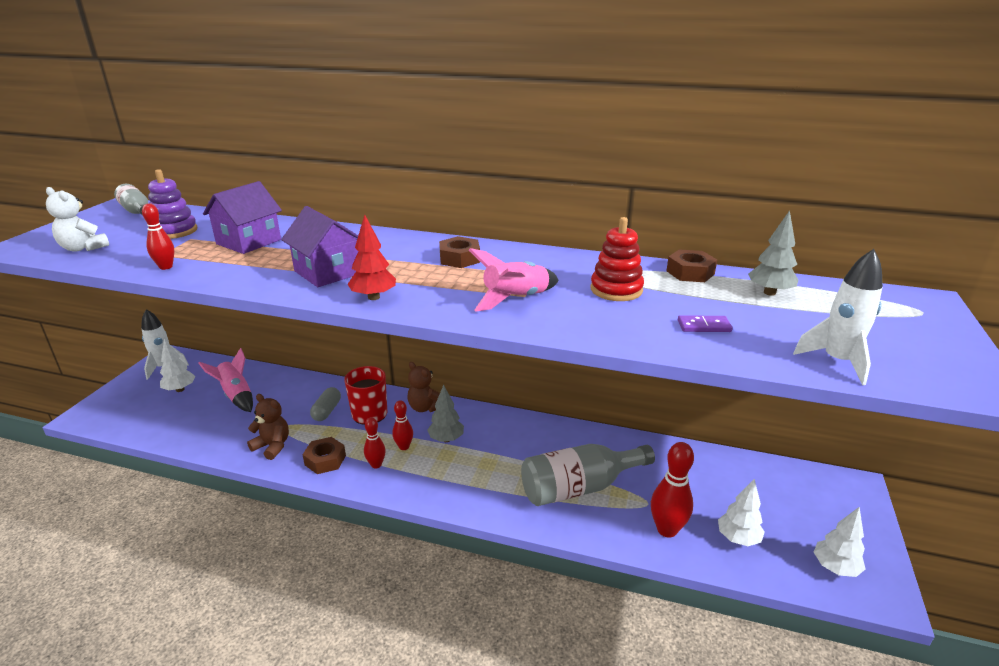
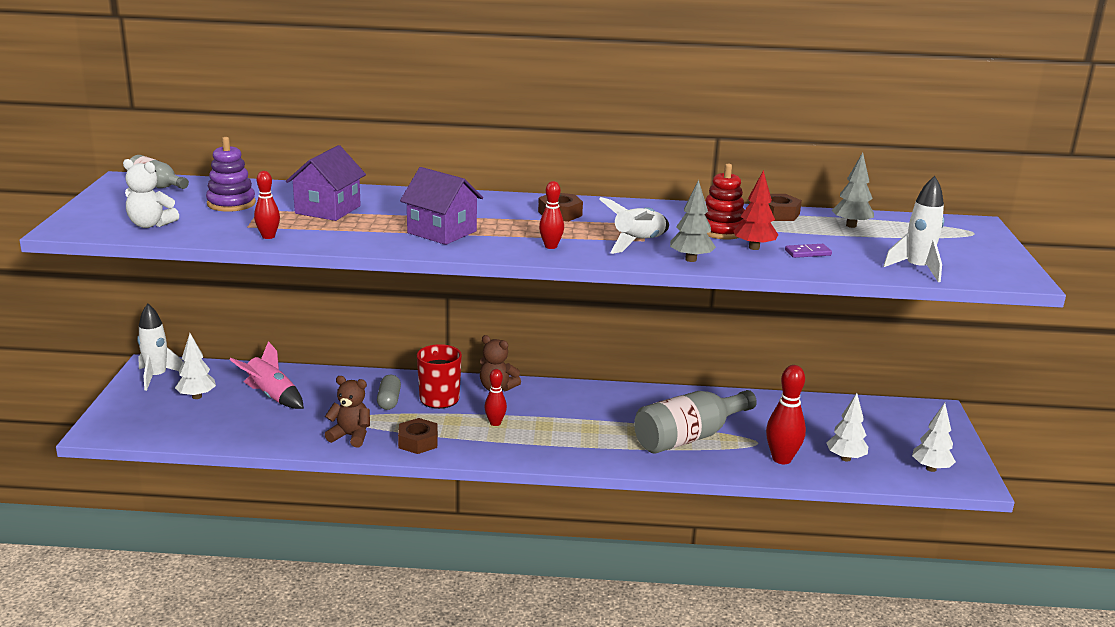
camera: 15 degrees left, 5 degrees down
(373, 297) = (507, 249): red tree -> red tree (754, 248)
(376, 464) = (475, 440): red bowling pin -> red bowling pin (551, 246)
(446, 439) = (536, 412): grey tree -> grey tree (691, 259)
(516, 299) = (638, 243): pink rocket -> white rocket

